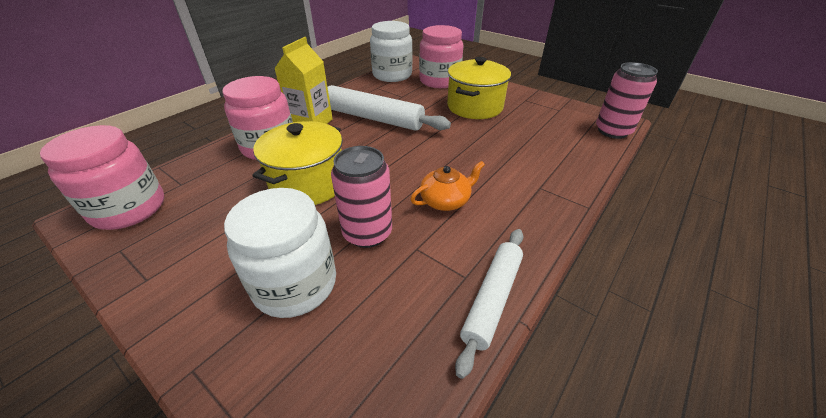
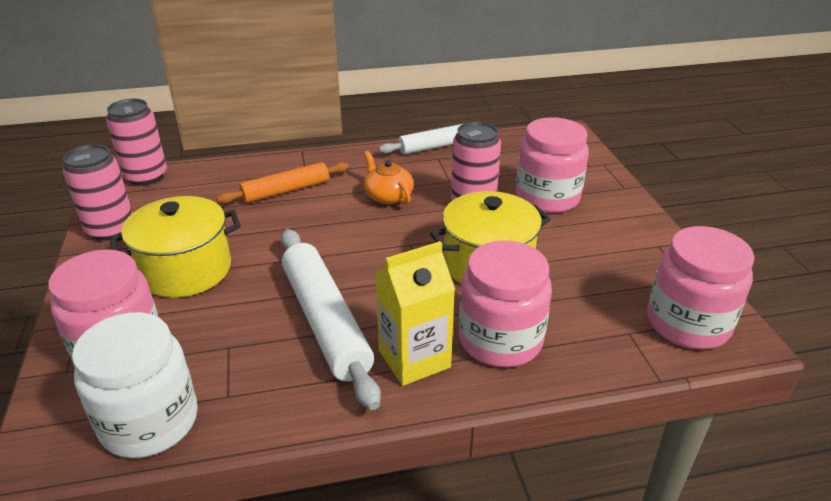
camera: 140 degrees left, 5 degrees down
(295, 284) = (547, 197): white jar -> pink jar
(445, 200) = (388, 196): orange teapot -> orange teapot turned 45 degrees clockwise
(520, 166) = (285, 190): none -> orange rolling pin
(549, 104) = (110, 229): none -> pink can

